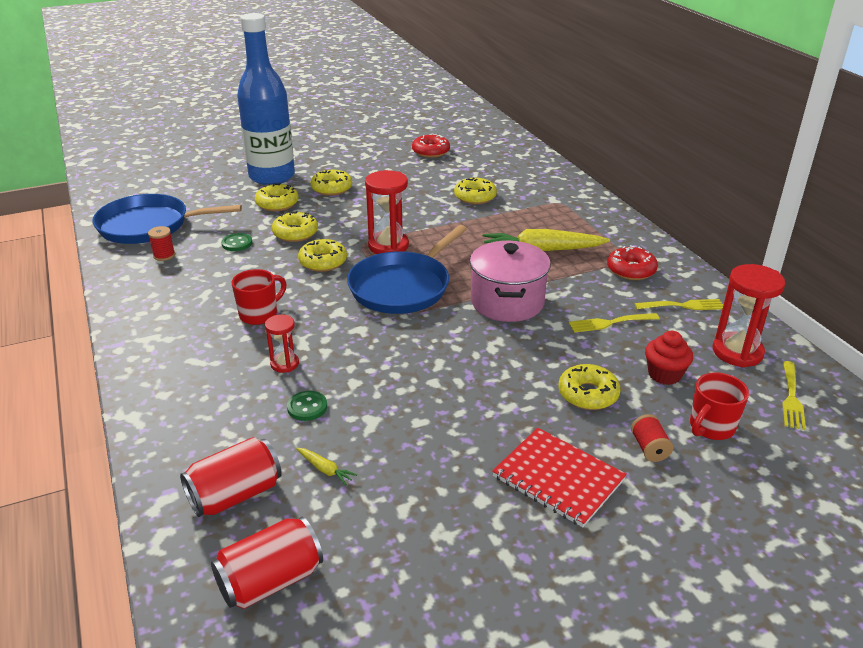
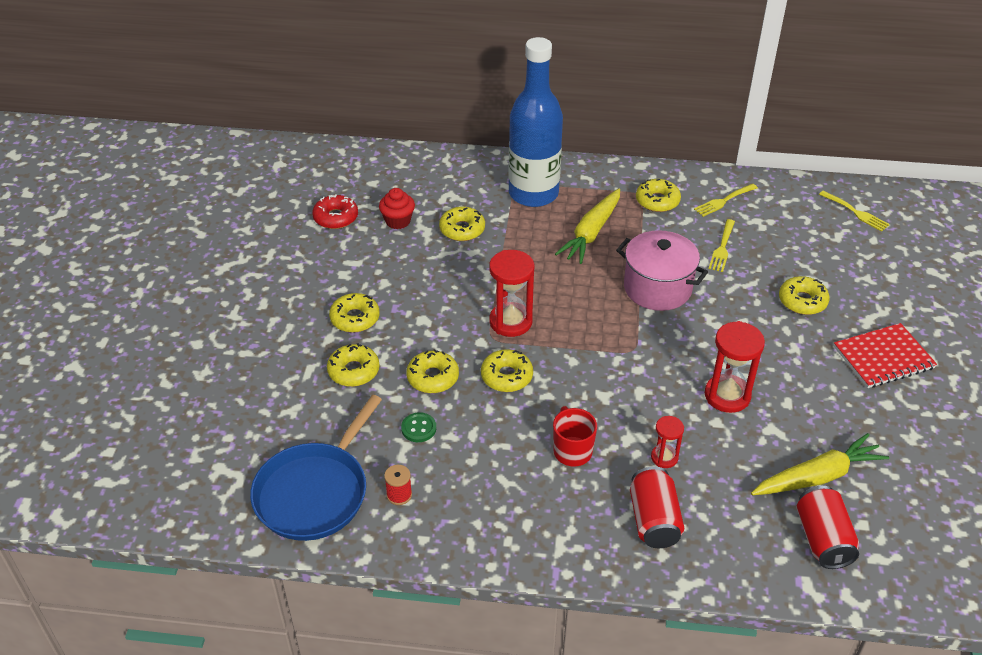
camera: 60 degrees left, 10 degrees up
(270, 580) = (921, 544): red can -> red can (653, 520)
(272, 176) = (281, 355): blue bottle -> blue bottle (533, 194)
(307, 407) = (734, 462): green button -> none
(325, 469) = (818, 476): yellow carrot -> yellow carrot, size x2.41
(403, 286) = (590, 339): blue pan -> none
(631, 270) = (657, 201): red donut -> yellow donut
(649, 448) = (874, 301): red spool -> none
(664, 374) = (800, 254): red cupcake -> red cupcake (398, 221)
(683, 306) = (723, 201): yellow fork -> yellow fork turned 150 degrees counterclockwise
(711, 427) = (867, 263): red mug -> none
(737, 352) = (795, 207): red hourglass -> red hourglass (727, 395)

